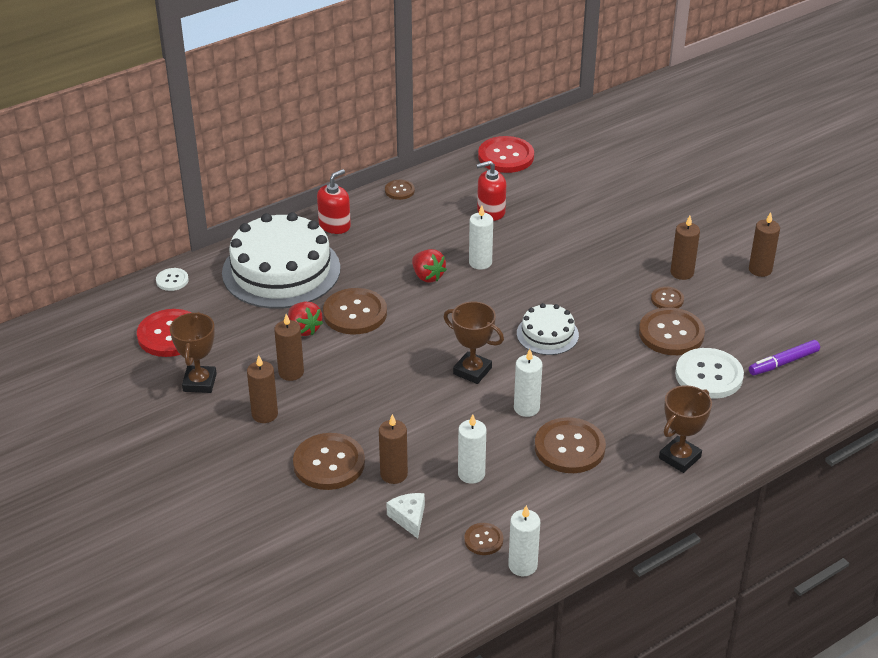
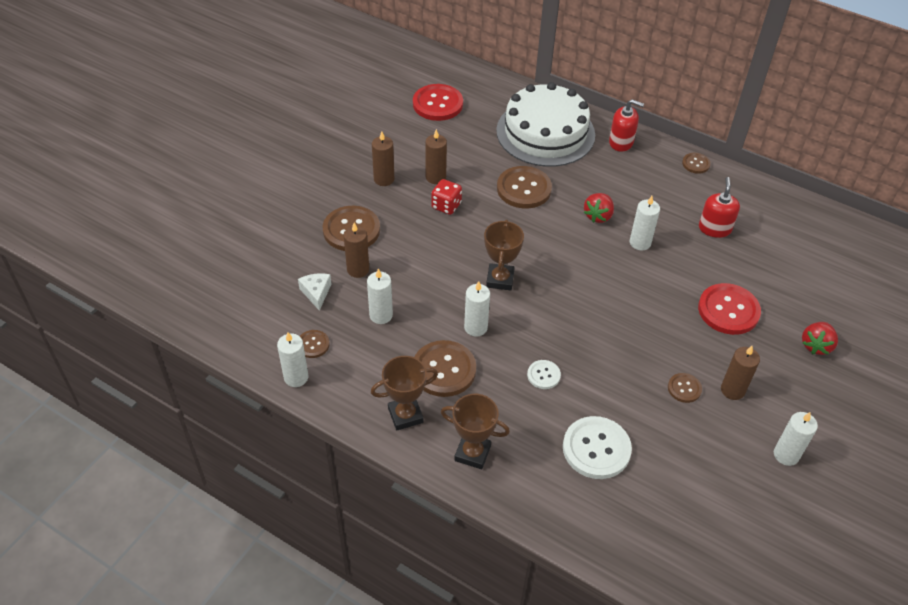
camera: 65 degrees right, 10 degrees up
(172, 280) = (495, 83): white button -> white button (543, 375)
(200, 382) = (398, 136): brown trophy -> brown trophy (405, 415)
(304, 329) = (487, 168): red strawberry -> red strawberry (816, 345)
(341, 377) = (446, 206): none -> red dice
(409, 518) = (316, 293): white cheese -> white cheese turned 60 degrees counterclockwise
(491, 211) = (714, 228): red soap dispenser -> red soap dispenser turned 45 degrees clockwise
(506, 156) = (802, 214): red button -> red button (728, 310)
(547, 334) = (577, 314): white cake -> none
(671, 333) = (637, 404): brown button -> none
(760, 270) = (786, 455): brown candle -> white candle
(783, 363) = (653, 508): purple marker -> none

